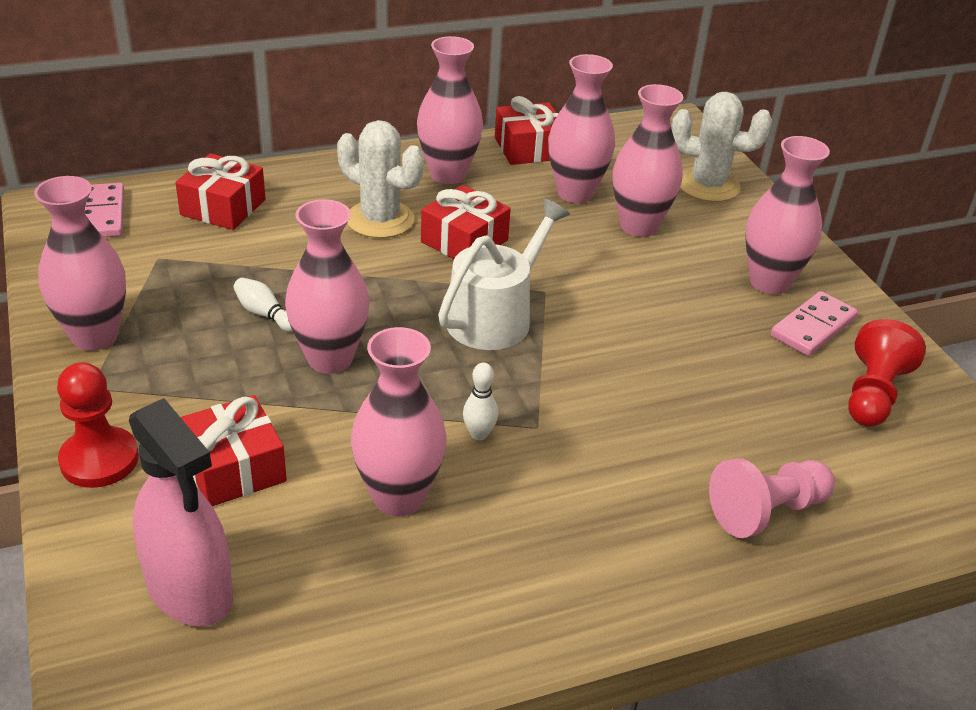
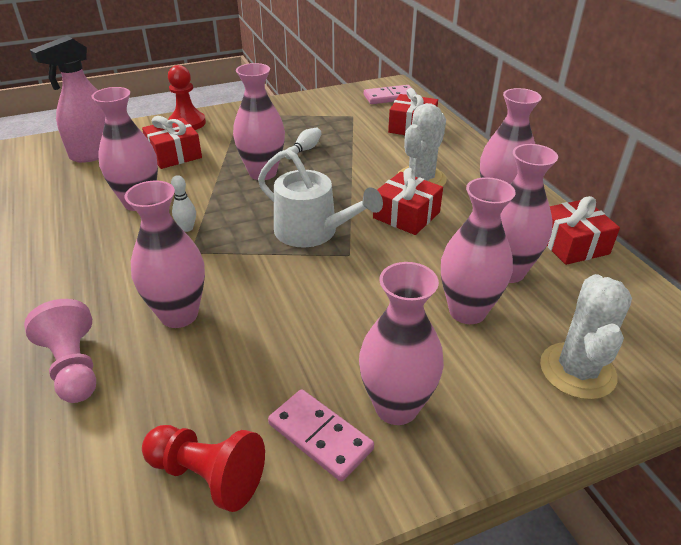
camera: 90 degrees right, 0 degrees up
(95, 336) = (280, 110): pink vase -> pink vase (179, 315)

